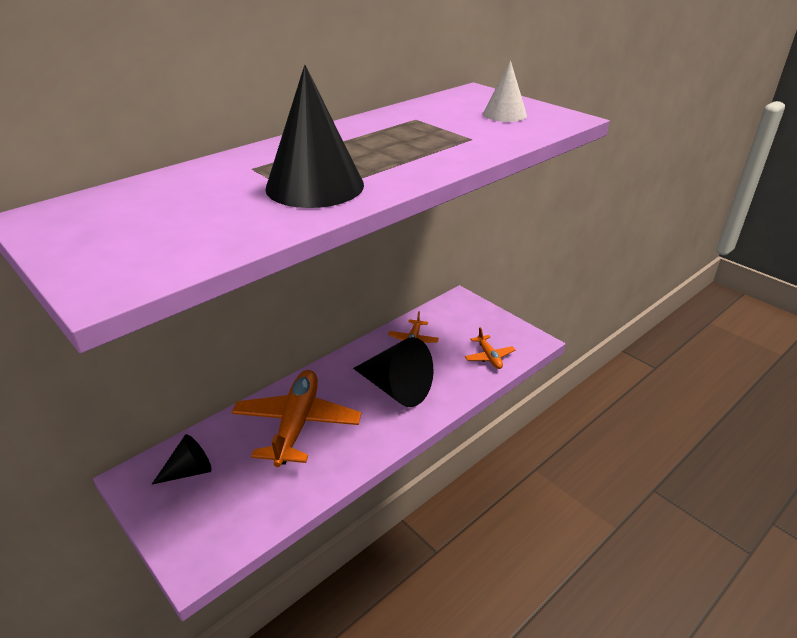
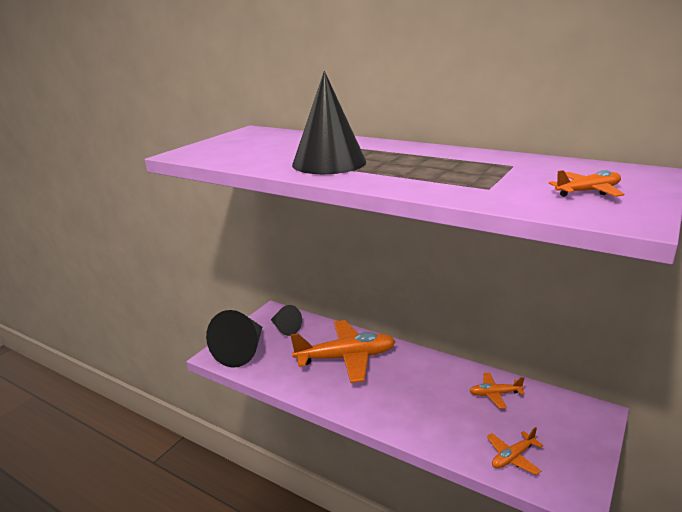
camera: 75 degrees right, 10 degrees down
(396, 388) = (417, 399): black cone -> black cone (242, 351)
(505, 114) = (588, 191): white cone -> orange plane

